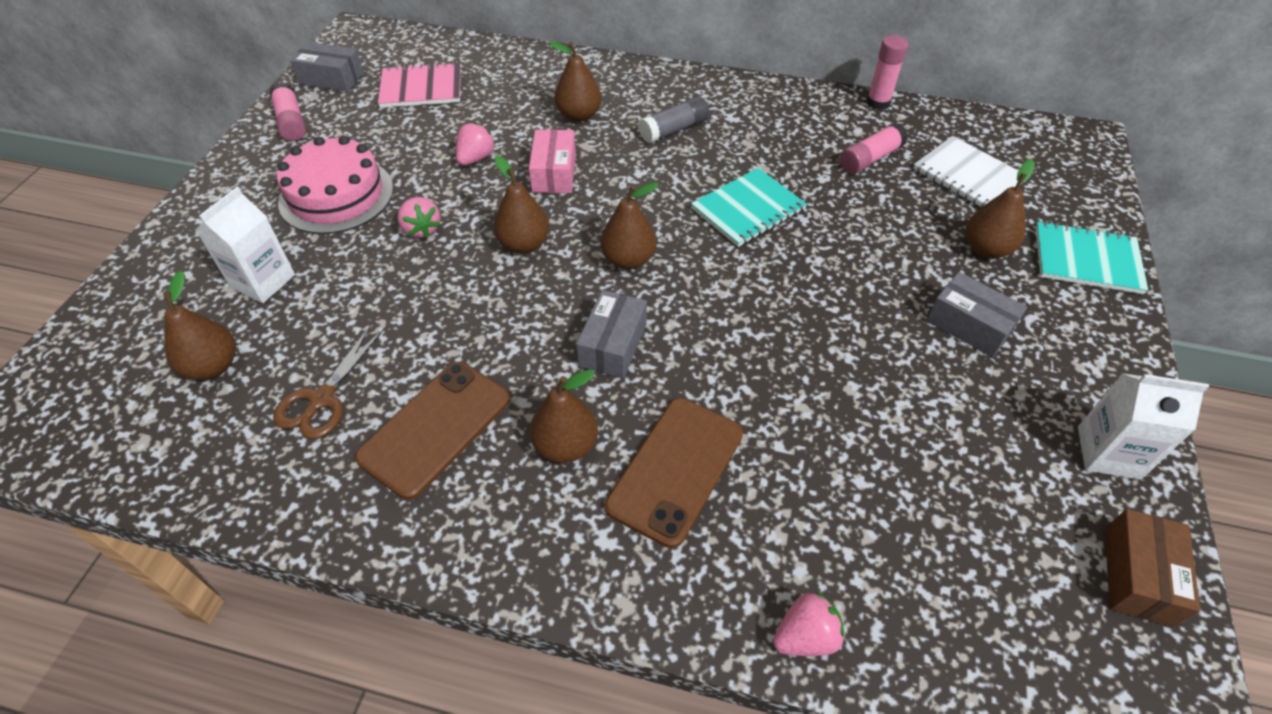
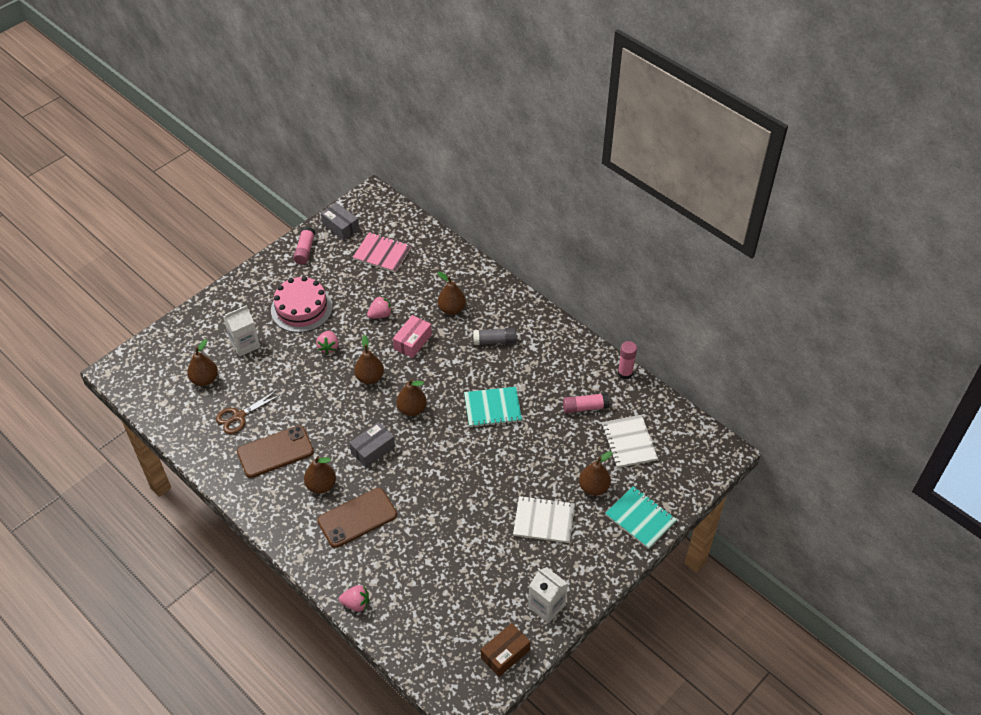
camera: 30 degrees right, 0 degrees up
(969, 325) = (544, 521): grey box -> white notebook

